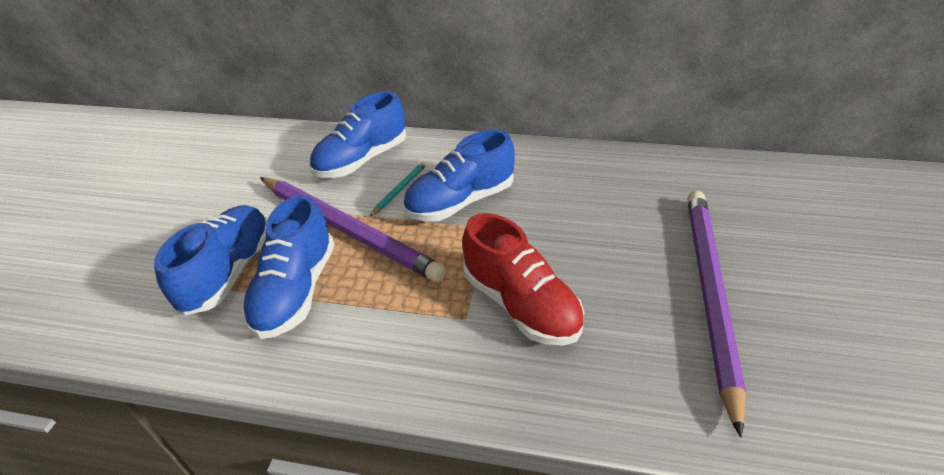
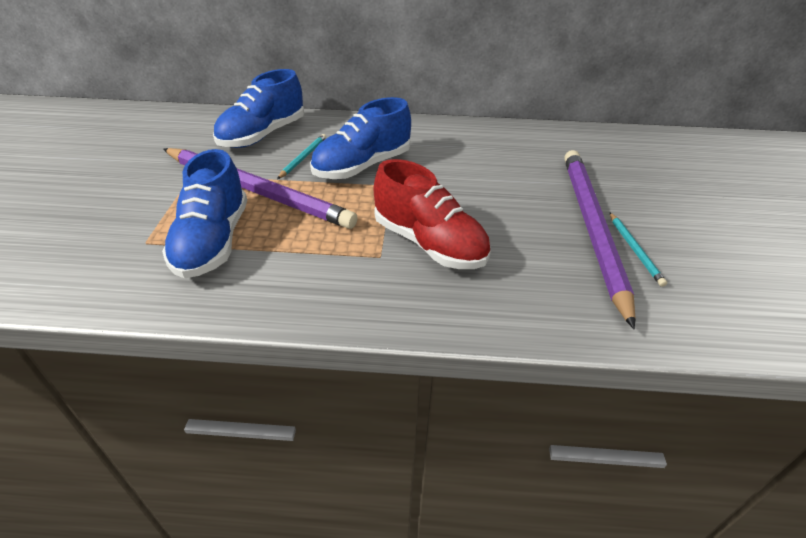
camera: 10 degrees left, 0 degrees up
(229, 272) = (142, 228): blue shoe -> none
(757, 325) = (634, 250): none -> turquoise pencil

